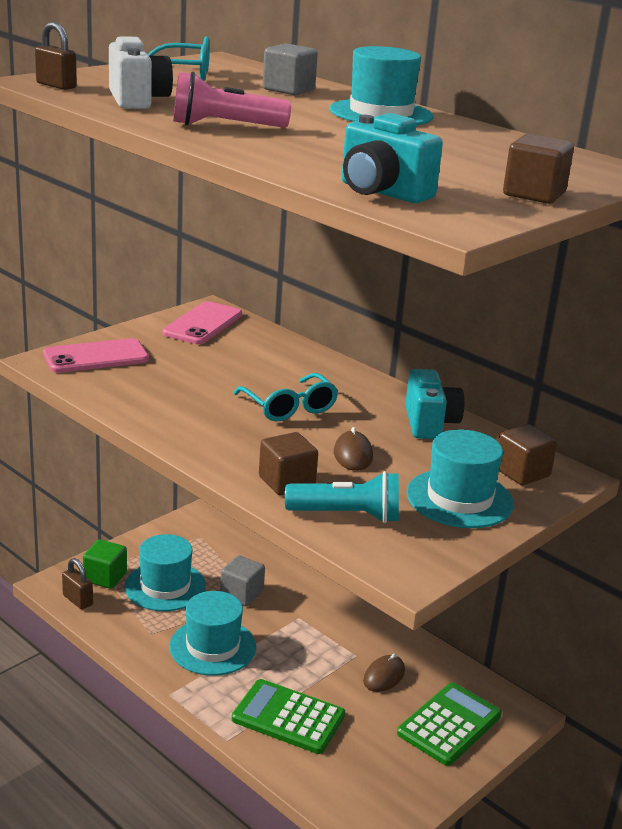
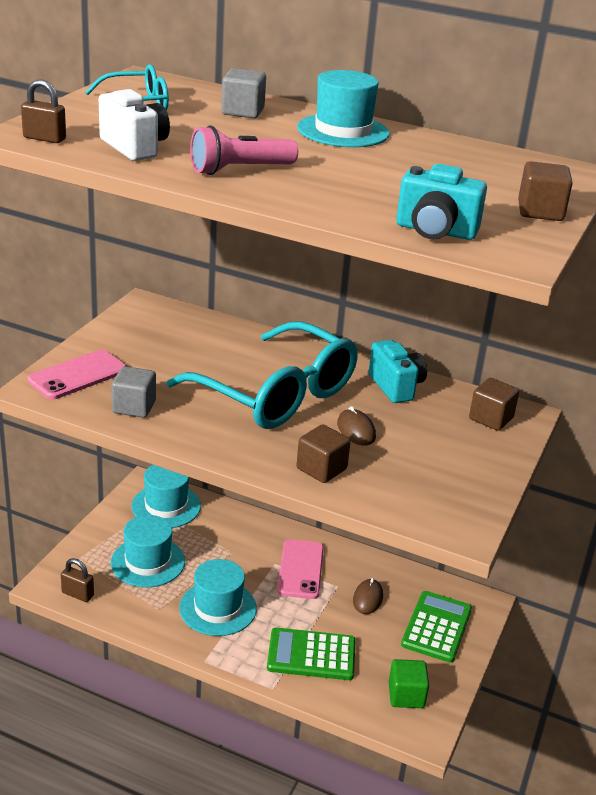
camera: 20 degrees left, 5 degrees up
(105, 577) = (90, 566): green cube -> green cube (406, 695)
(203, 324) = (148, 321): pink phone -> pink phone (301, 569)
(241, 594) = (217, 553): grey cube -> grey cube (134, 407)
(289, 408) = (277, 394): turquoise glasses -> turquoise glasses, size x2.03
(347, 515) = (387, 489): turquoise flashlight -> none
(459, 499) = (460, 453): turquoise hat -> turquoise hat (166, 506)

